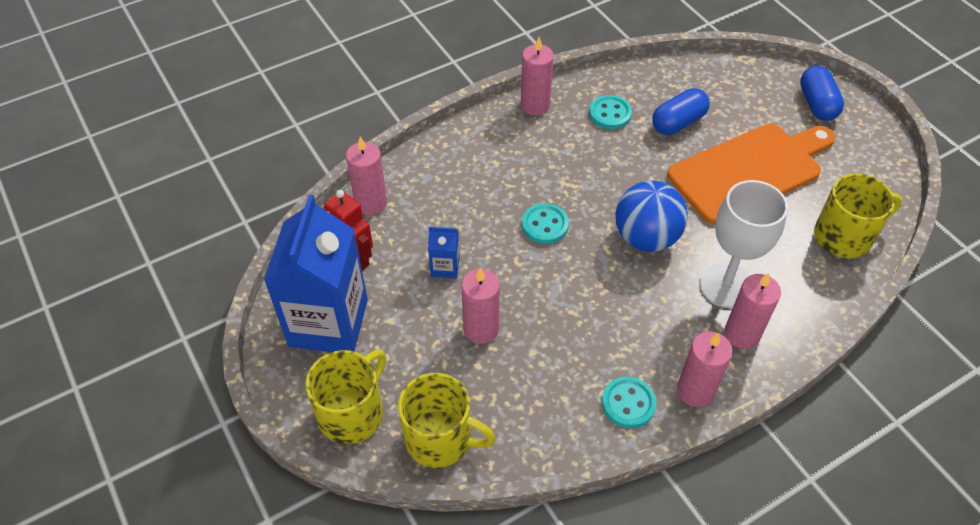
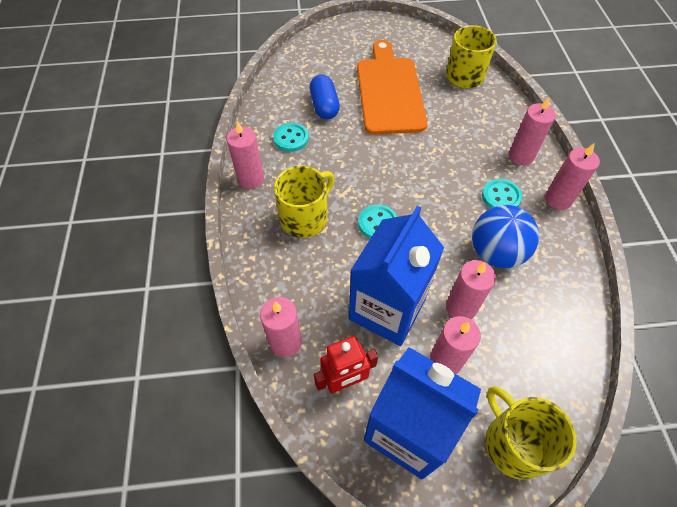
camera: 65 degrees left, 5 degrees up
(413, 332) = (446, 360): none -> pink candle
(440, 439) = (557, 379): yellow mug -> yellow mug (305, 218)
(445, 267) = (387, 309): blue carton -> blue carton, size x2.41
(628, 403) = (558, 241): turquoise button -> turquoise button (501, 196)
(646, 238) = (419, 169): blue ball -> blue ball (496, 253)
(725, 285) = (479, 146): white goblet -> none
(817, 104) = (352, 36): blue capsule -> none

